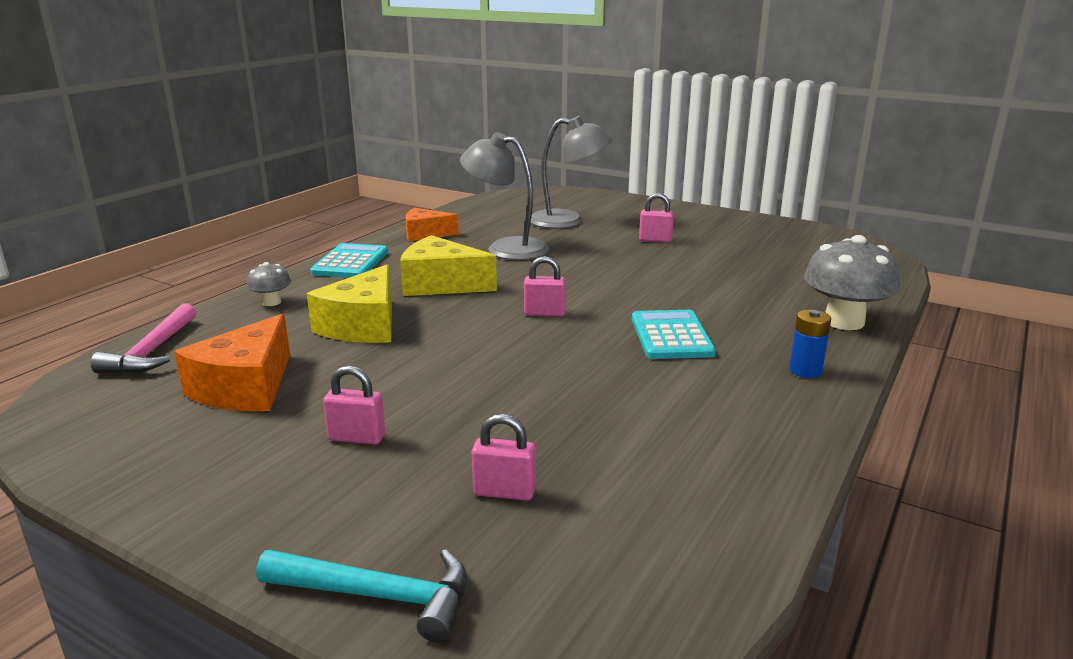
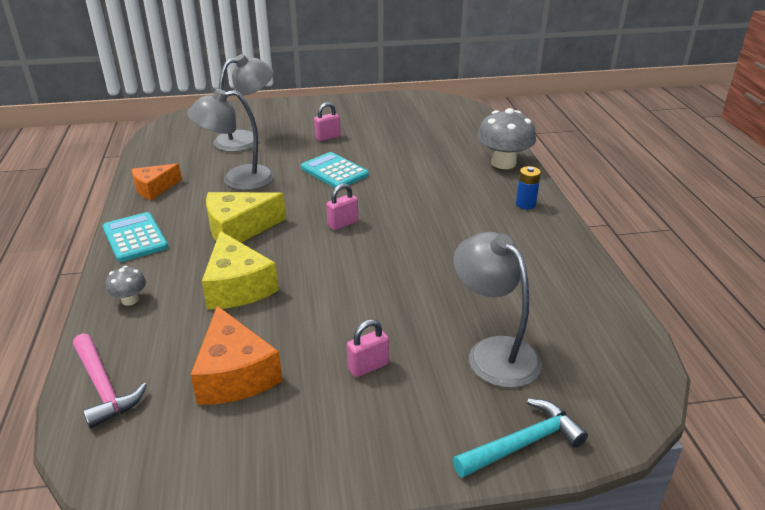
camera: 40 degrees left, 10 degrees up
(504, 492) = (493, 352): pink padlock -> grey lamp
(671, 336) = (435, 210): turquoise calculator -> turquoise calculator (334, 171)

